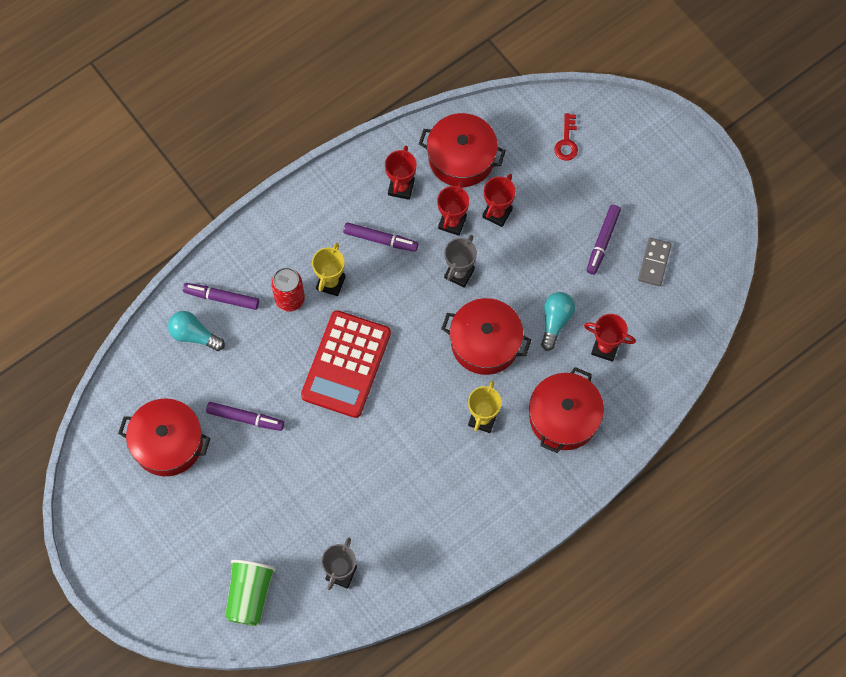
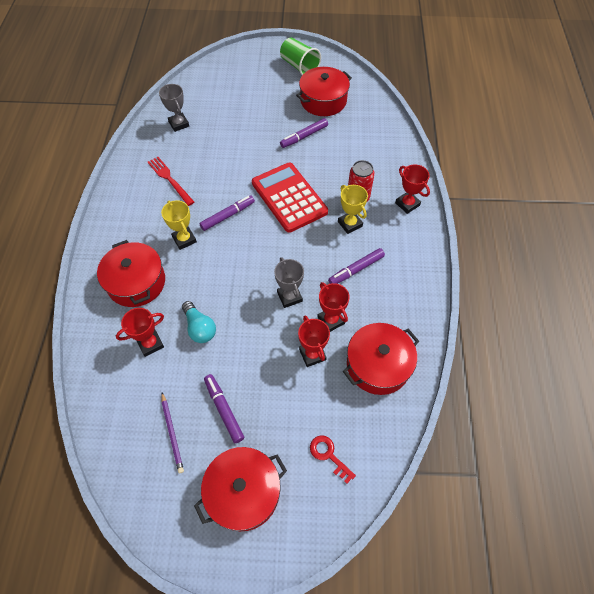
camera: 130 degrees right, 10 degrees down
(194, 335) = (376, 144): turquoise light bulb -> none
(221, 298) = (389, 168): purple marker -> purple marker (228, 216)
(250, 595) = (210, 86): green cup -> green cup (299, 66)
(401, 187) = (386, 309): red trophy -> red trophy (407, 204)
(425, 504) = (170, 179): none -> red fork
(485, 343) = (228, 276): red pot -> red pot (243, 492)
(654, 262) = (172, 433): grey domino -> purple pencil

